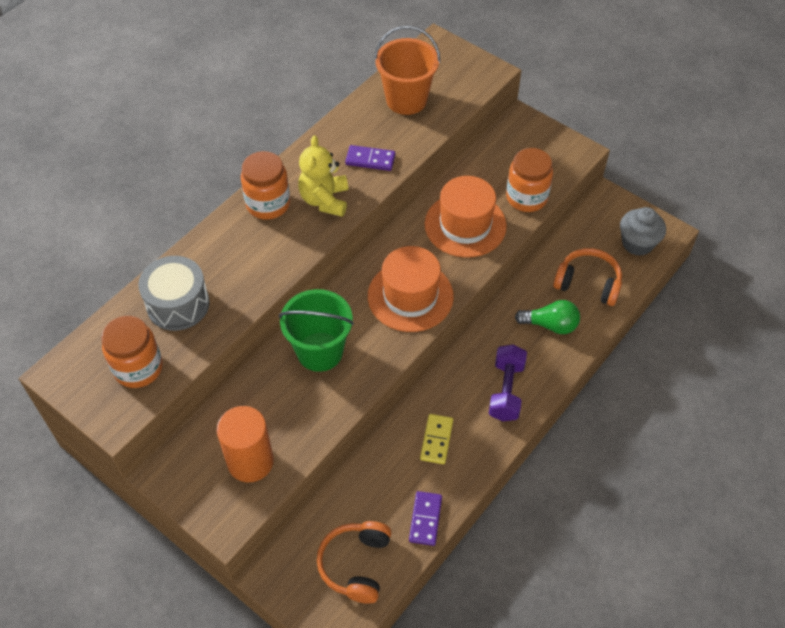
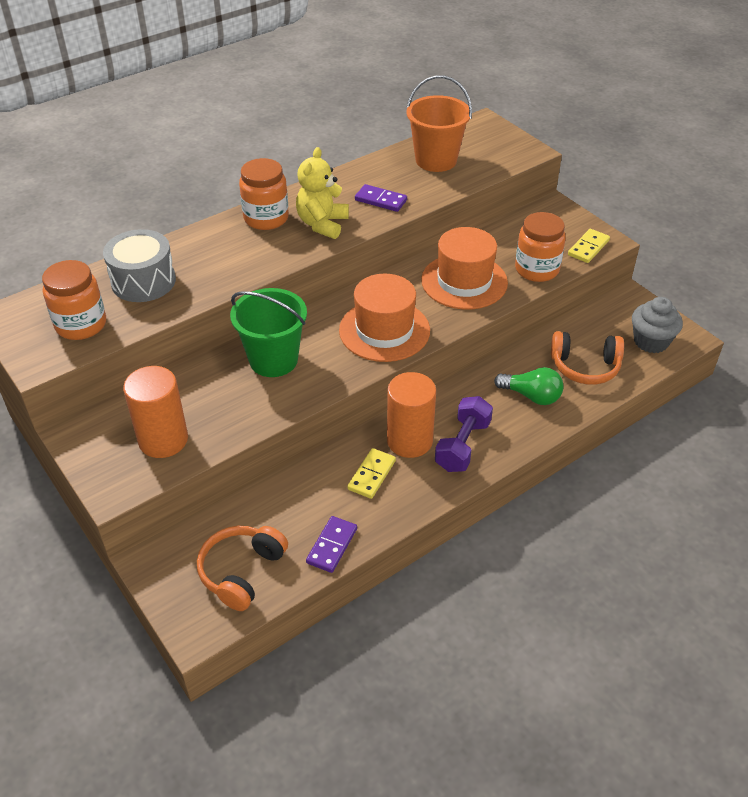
camera: 15 degrees right, 10 degrees down
(458, 397) = (409, 441): none -> orange cylinder
(565, 163) = (588, 248): none -> yellow domino
(588, 283) = (585, 367): orange headphones -> orange headphones turned 150 degrees clockwise

